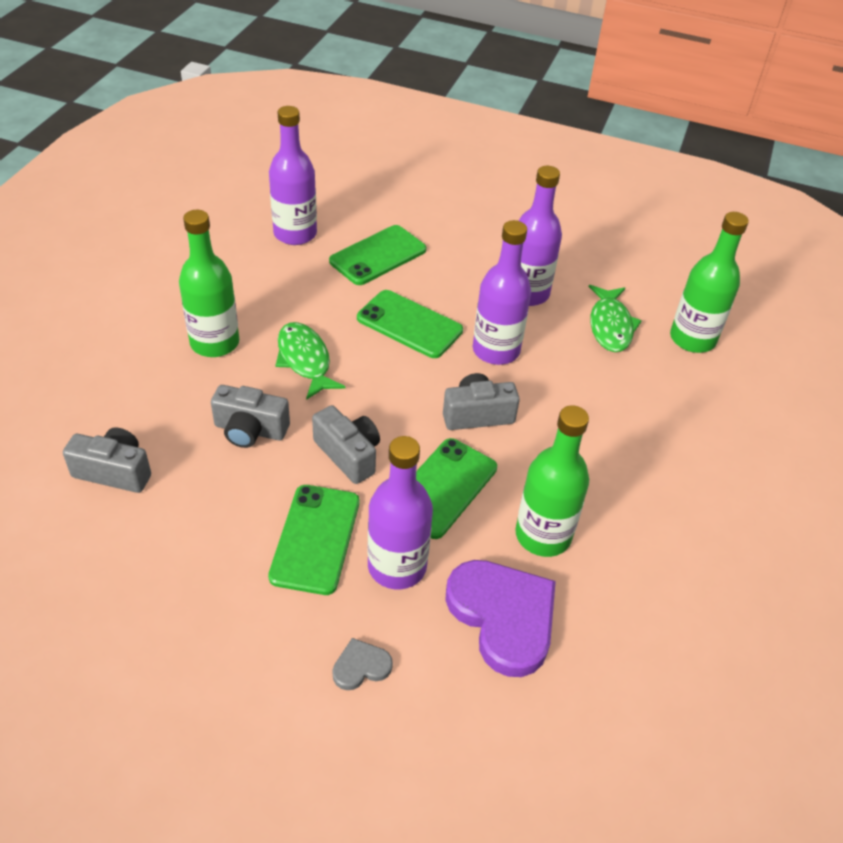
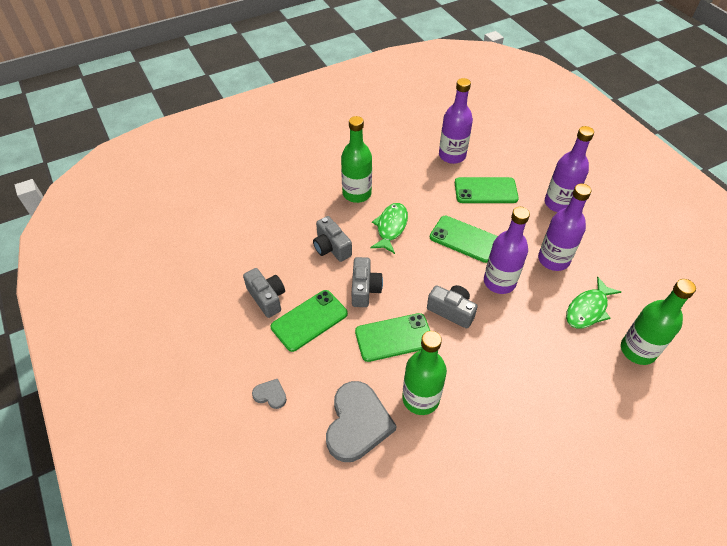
camera: 45 degrees right, 5 degrees up
(114, 471) = (257, 231): grey camera -> grey camera (267, 298)
(397, 566) = (332, 360): purple bottle -> purple bottle (558, 203)
(409, 324) = (464, 239): green phone -> green phone turned 45 degrees counterclockwise
(503, 617) = (357, 423): purple heart -> grey heart

